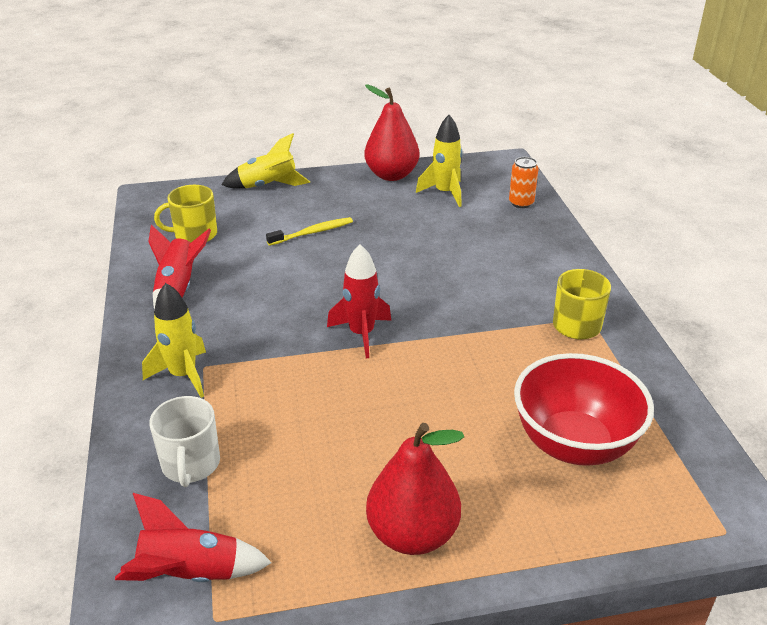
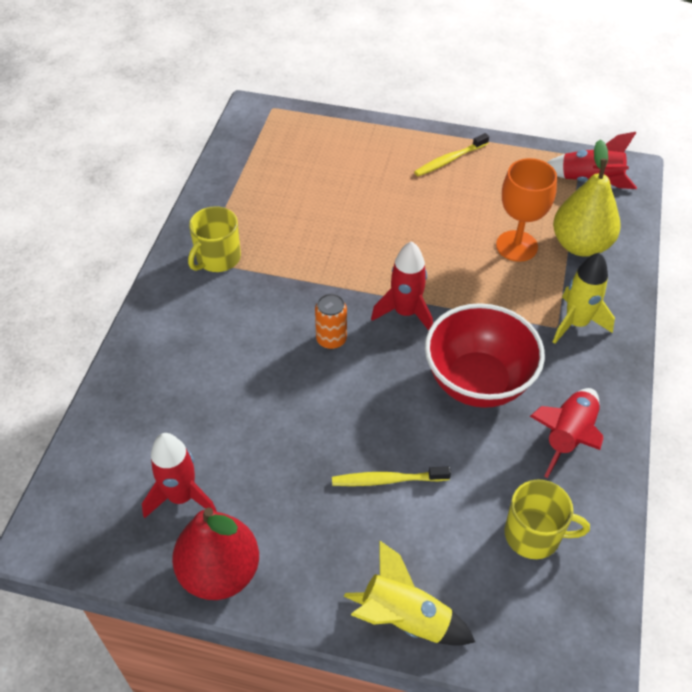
camera: 155 degrees left, 15 degrees up
(191, 464) = (580, 245): white mug -> yellow pear
(271, 437) = (516, 246): none -> orange goblet
(412, 534) = (450, 160): red pear -> yellow toothbrush
(445, 193) = (181, 497): yellow rocket -> red rocket
(521, 203) = (110, 438): orange can -> orange can (331, 339)
(574, 444) = (310, 174): red bowl -> red bowl (477, 382)

